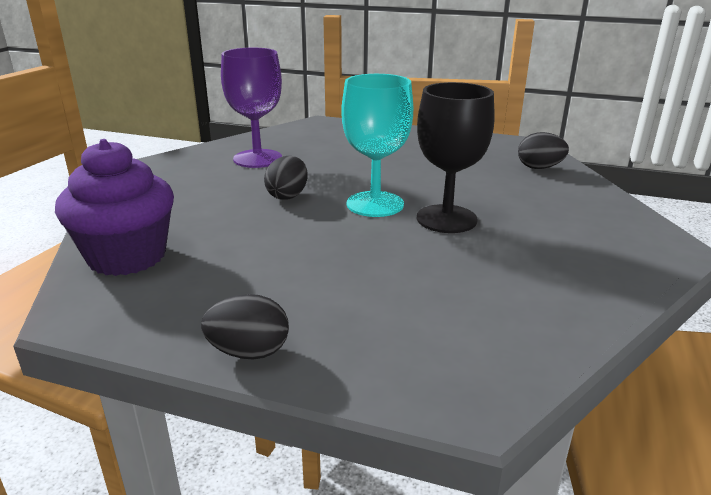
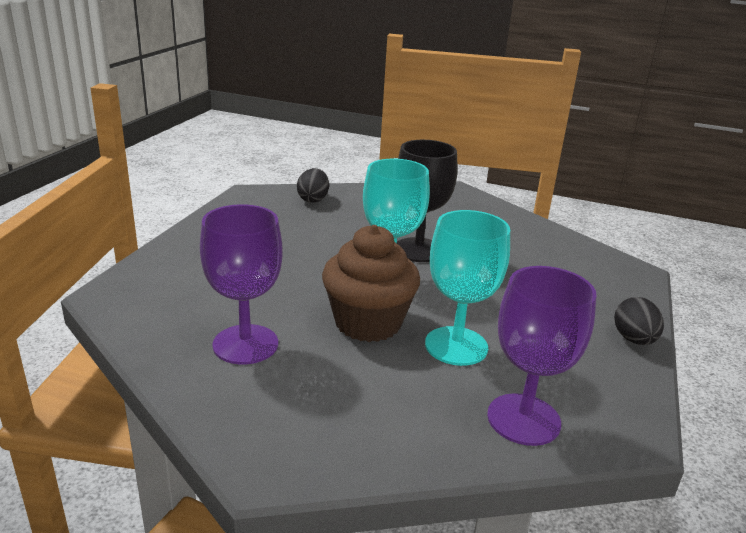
camera: 90 degrees left, 0 degrees up
(127, 256) = (523, 419): purple cupcake -> purple goblet
(247, 232) = (456, 346): none -> turquoise goblet
(287, 196) = (368, 323): black egg -> brown cupcake

